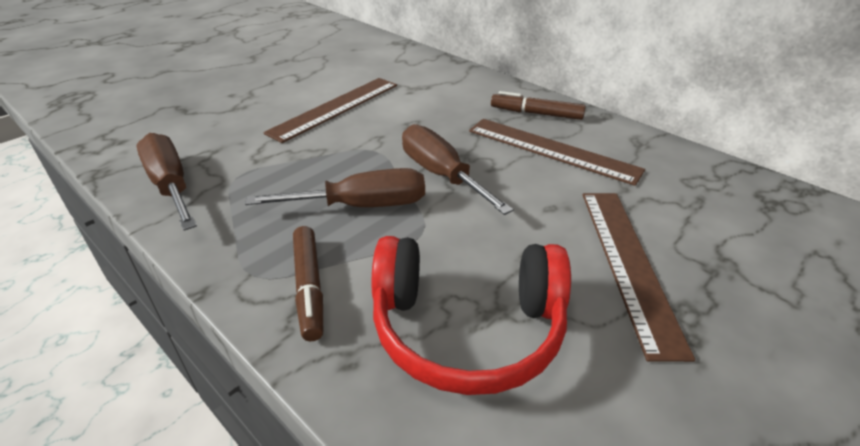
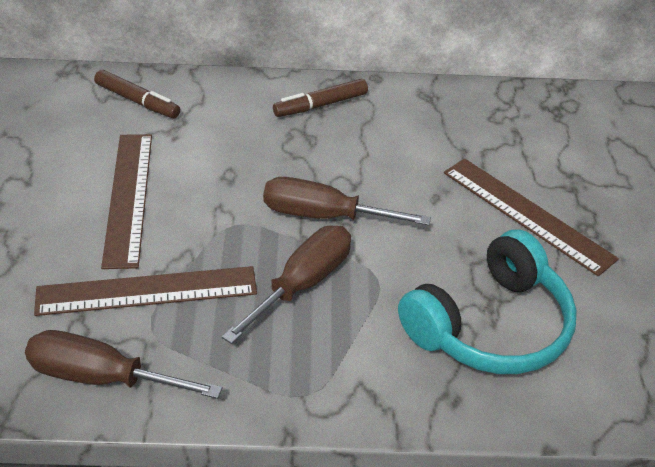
camera: 45 degrees left, 5 degrees up
(309, 287) = (359, 373): brown marker -> brown marker (137, 101)
(467, 328) = (491, 326): red headphones -> turquoise headphones
(552, 150) = (377, 140): brown ruler -> brown ruler (147, 291)

